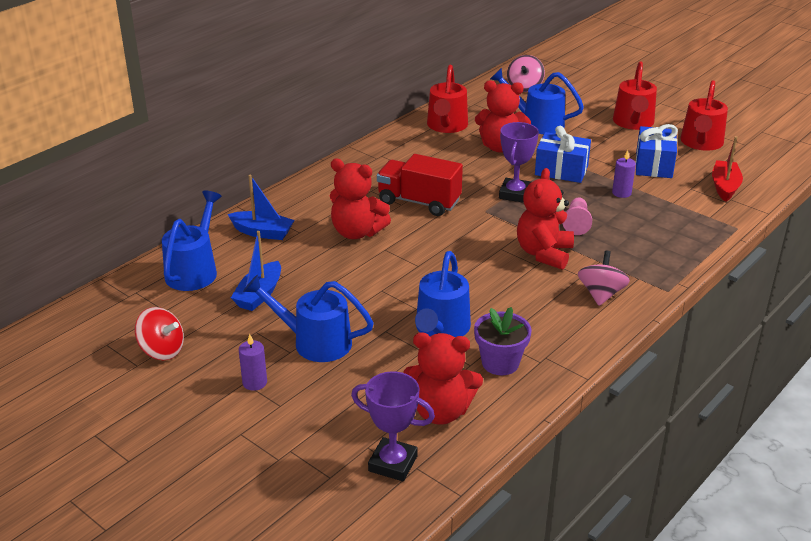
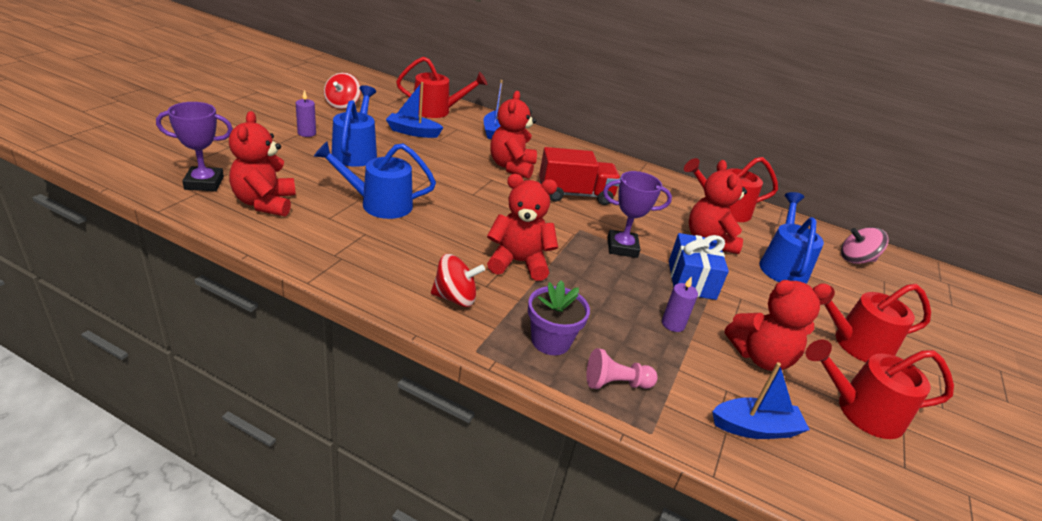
camera: 70 degrees right, 0 degrees up
(194, 270) = (437, 111): blue watering can -> red watering can
(393, 463) = (204, 183): purple trophy -> purple trophy turned 75 degrees clockwise
(419, 202) = (575, 194): red truck -> red truck turned 75 degrees clockwise
(500, 363) = (331, 233): purple flower pot -> purple flower pot (551, 341)
(576, 223) = (587, 286): pink pawn -> pink pawn (616, 383)
(601, 294) = (455, 298): pink spinning top -> red spinning top
(654, 165) = (760, 357): blue gift -> red teddy bear
(724, 187) = (755, 428): red boat -> blue boat

